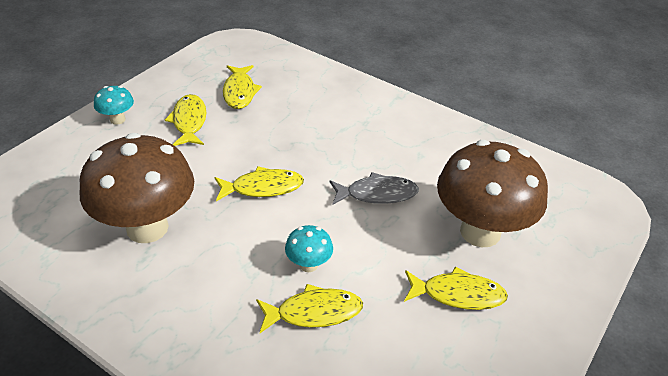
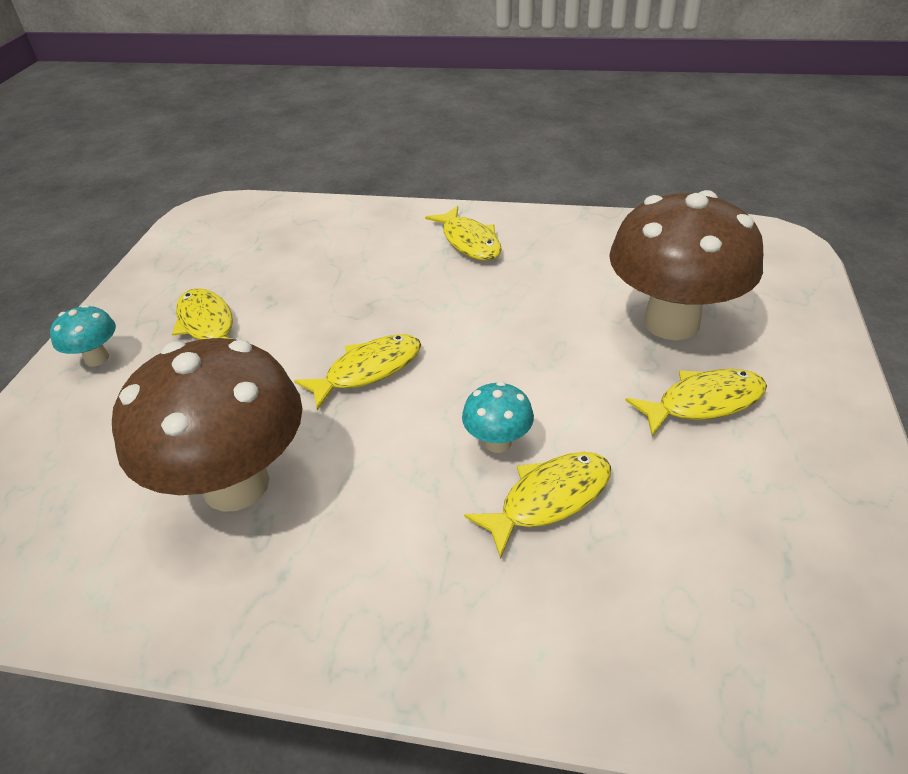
camera: 20 degrees left, 0 degrees up
(239, 92) = (255, 267): yellow fish -> yellow fish (469, 242)
(377, 194) = (520, 325): grey fish -> none

